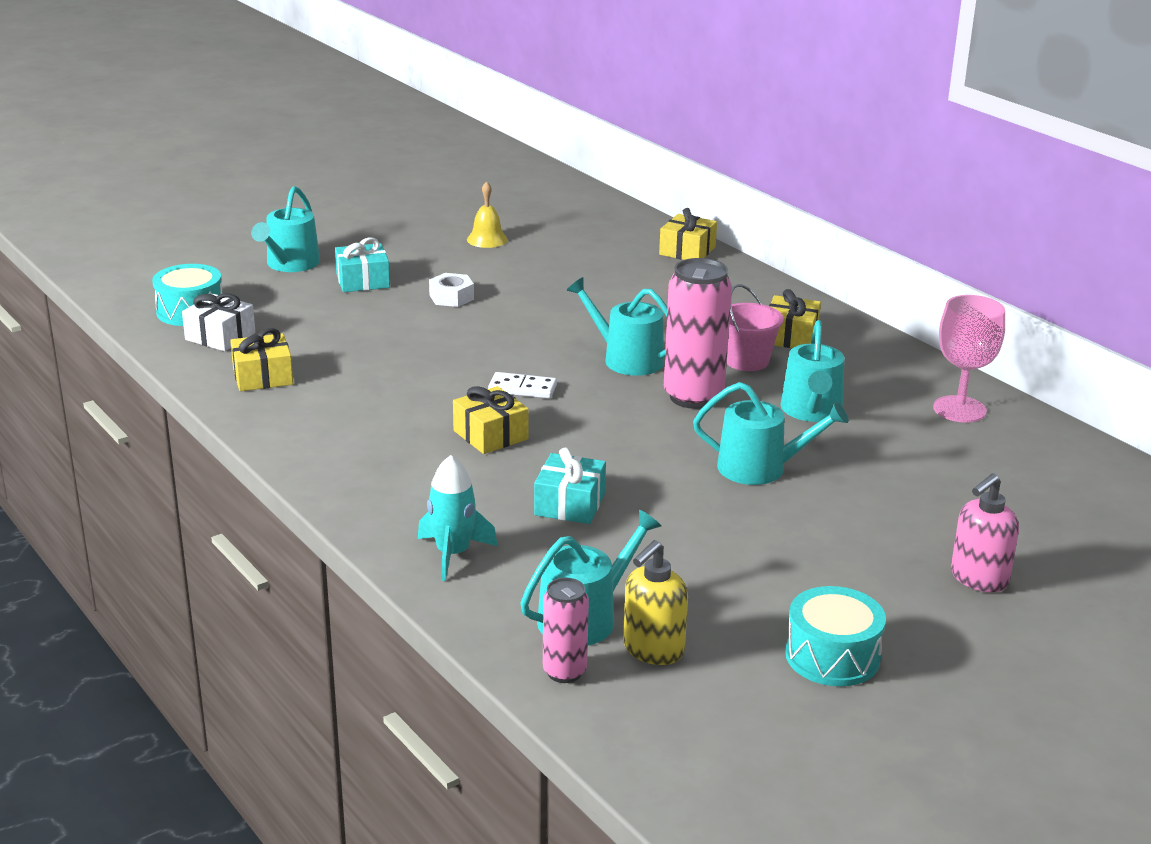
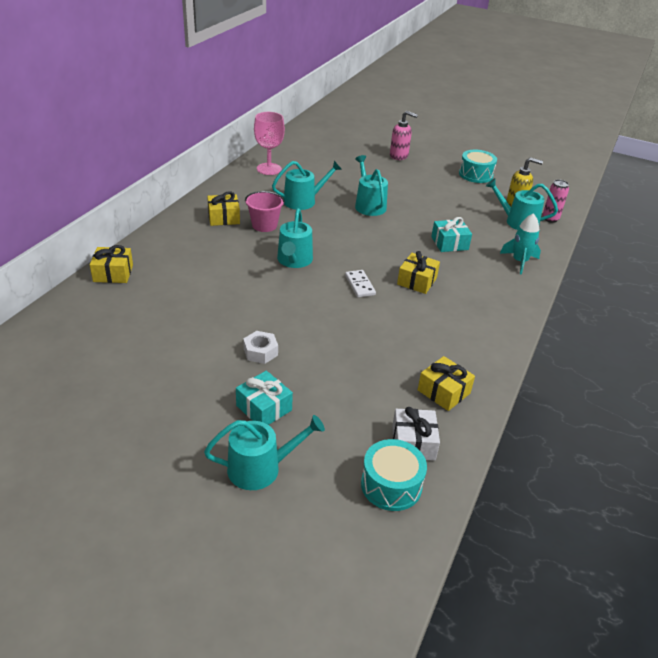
camera: 120 degrees left, 10 degrees up
(487, 239) = (139, 370): yellow bell -> none
(693, 397) = (319, 232): pink can -> none

